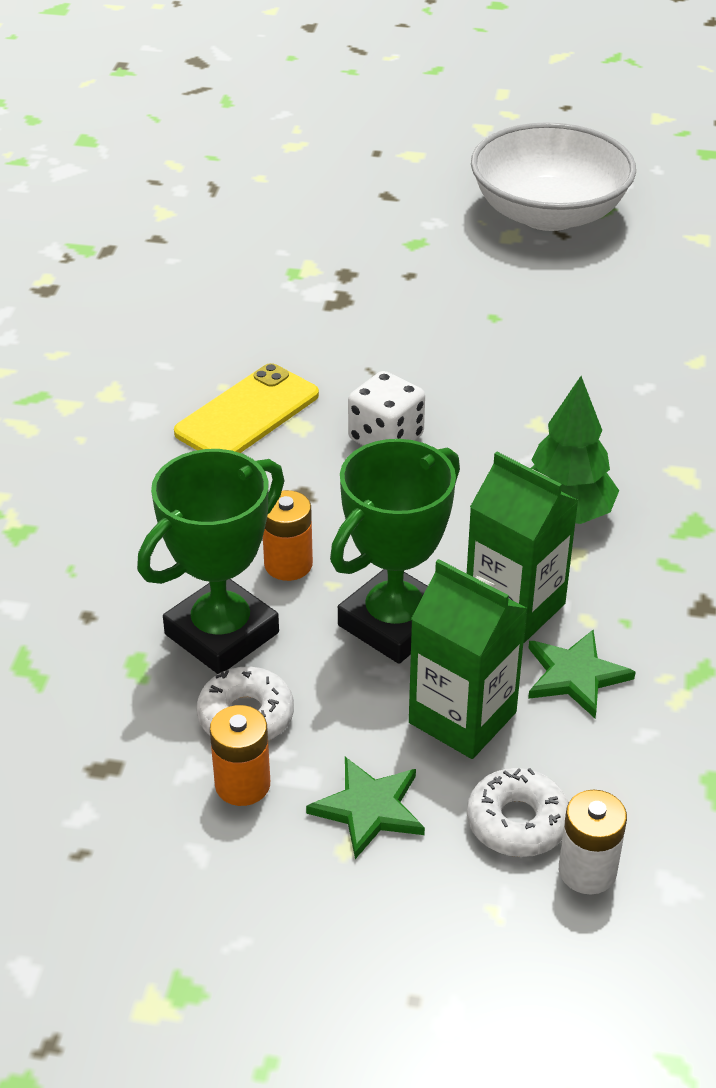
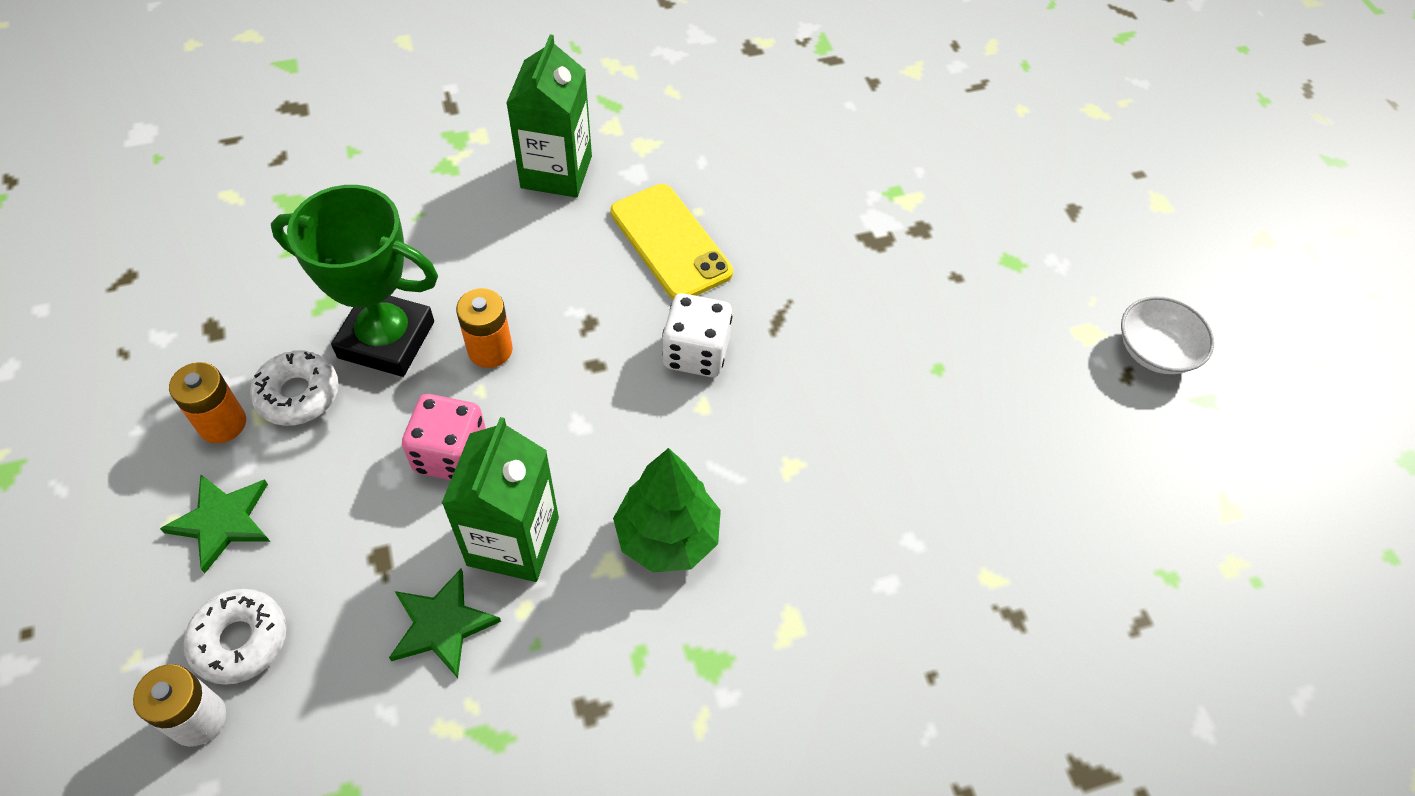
camera: 60 degrees right, 15 degrees up
(247, 414) = (670, 242): yellow phone -> yellow phone turned 45 degrees clockwise
(394, 623) = (451, 454): green trophy -> pink dice
(462, 717) = (353, 551): green carton -> green carton (556, 172)
(548, 213) = (1155, 351): white bowl -> white bowl, size x0.48

